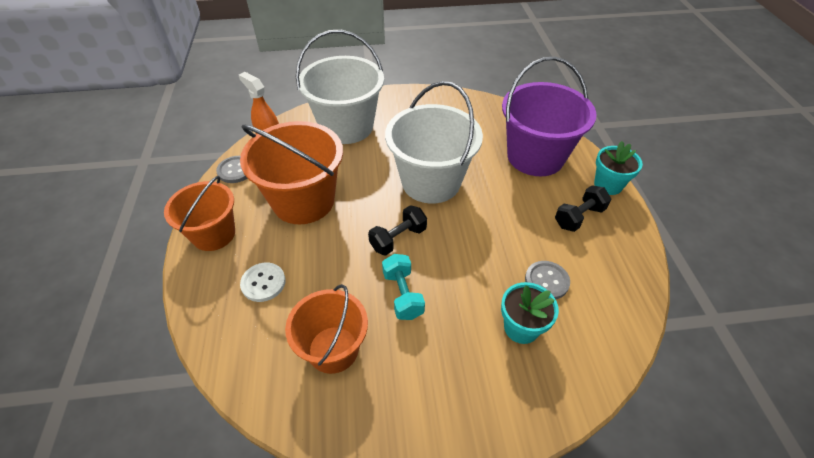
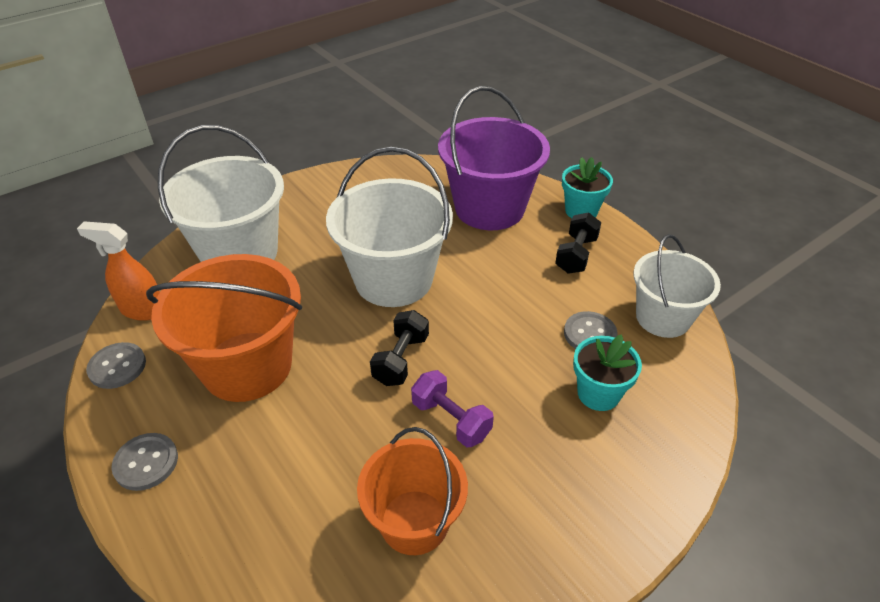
camera: 30 degrees left, 5 degrees down
(213, 234) = (146, 463): orange bucket -> grey button
(263, 283) = (266, 490): white button -> none
(402, 294) = (451, 420): turquoise dumbbell -> purple dumbbell
(617, 295) = (663, 318): none -> white bucket

